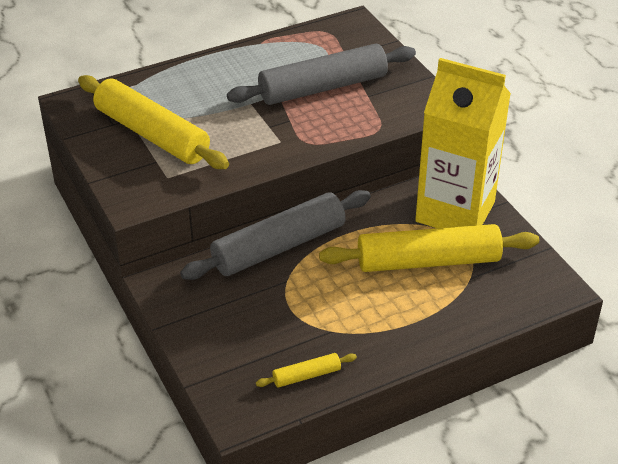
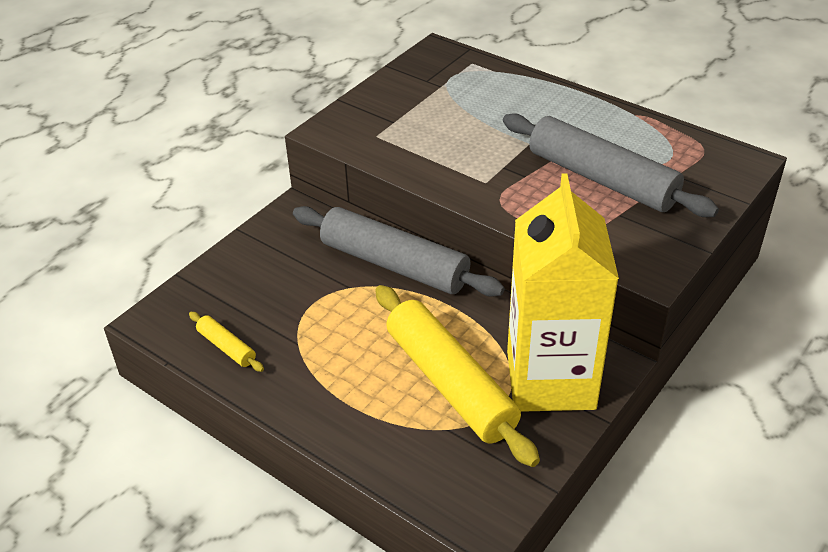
camera: 65 degrees right, 0 degrees up
(152, 134) = (430, 106): yellow rolling pin -> none

